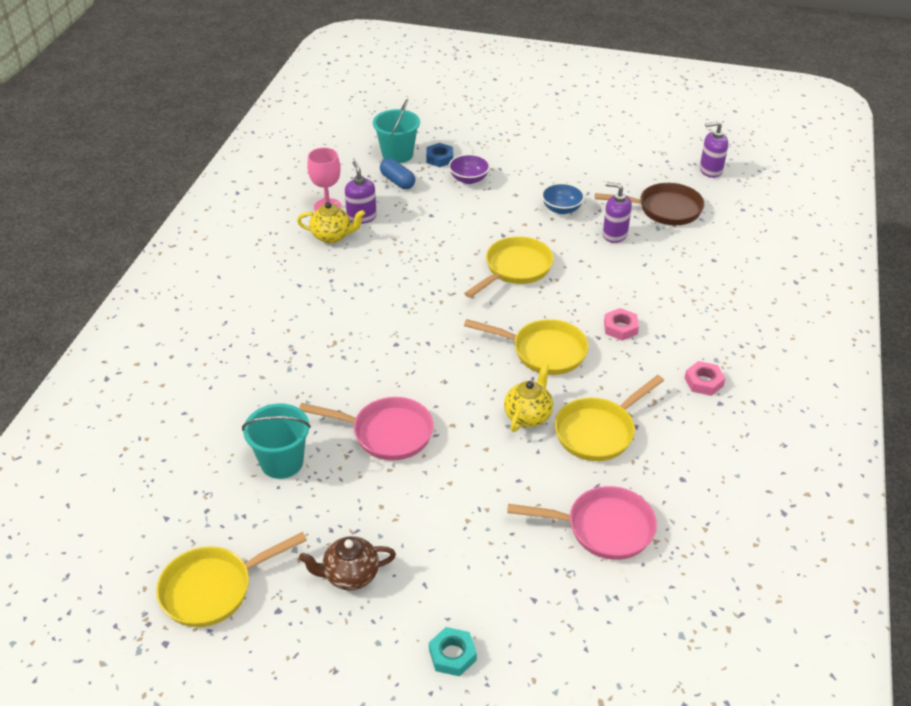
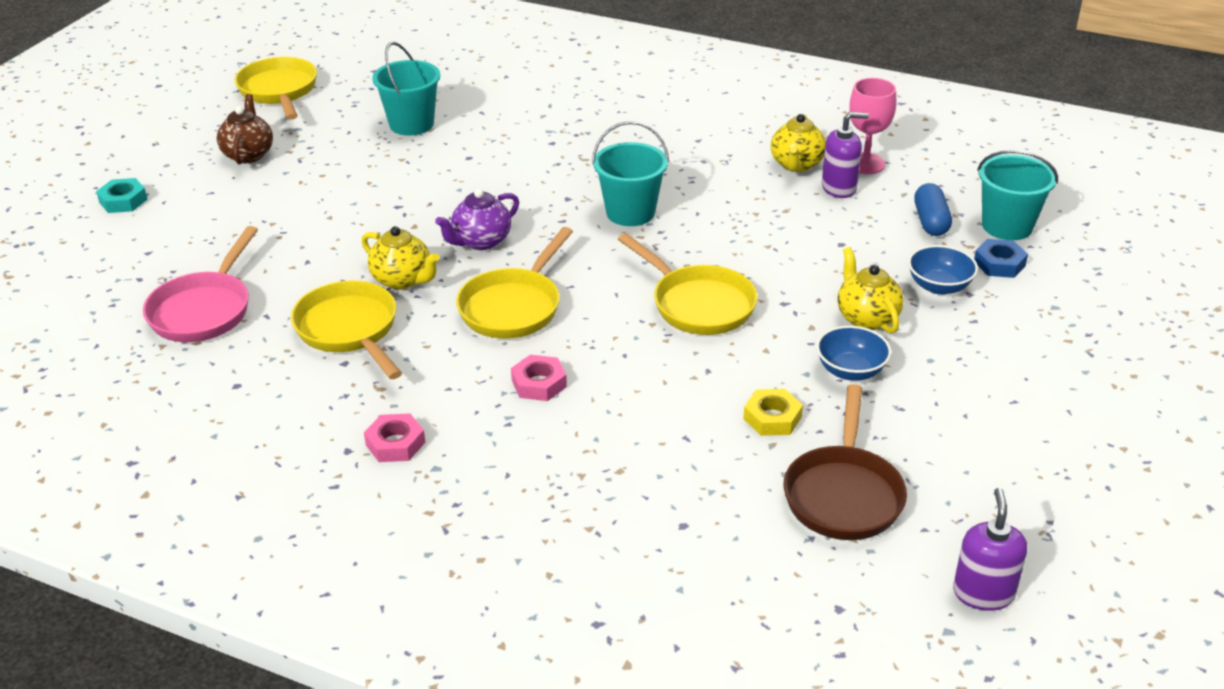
camera: 100 degrees right, 5 degrees down
(386, 433) = (422, 183): pink pan -> none
(397, 181) = (930, 221): blue capsule -> blue capsule turned 60 degrees counterclockwise
(410, 309) = (630, 212): none -> turquoise bucket
(466, 382) = (481, 241): none -> purple teapot
(469, 179) = (939, 286): purple bowl -> blue bowl
(509, 204) = (866, 318): none -> yellow teapot
(614, 234) = (772, 418): purple soap dispenser -> yellow nut

